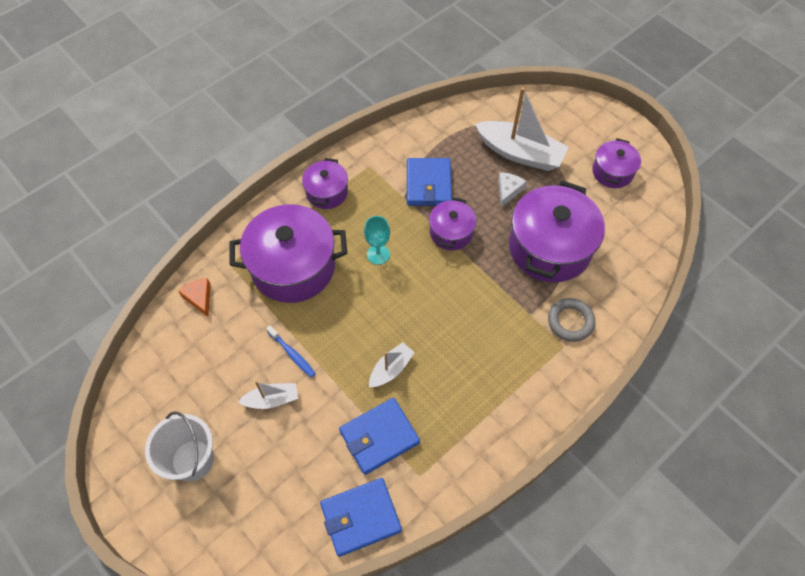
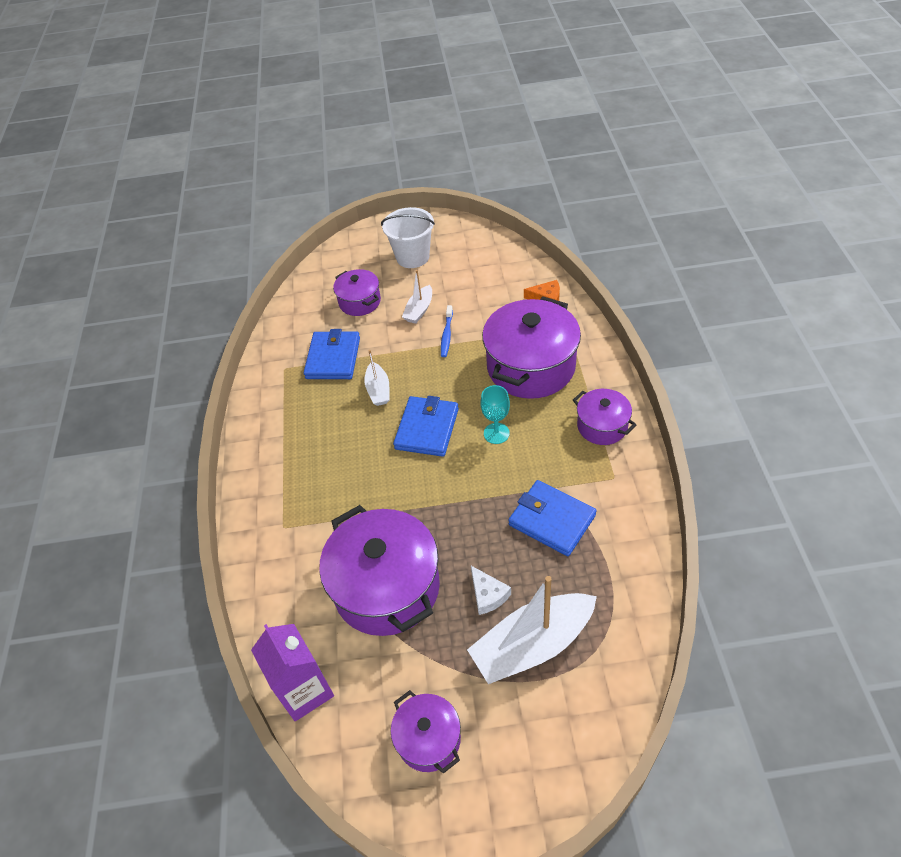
camera: 130 degrees right, 10 degrees down
(292, 354) = (446, 335): blue toothbrush -> blue toothbrush turned 75 degrees counterclockwise
(360, 517) = (291, 324): blue wallet -> blue wallet (427, 429)
(451, 232) = (475, 506): purple pot -> purple pot (360, 302)
(570, 321) = (298, 549): grey ring -> none
(646, 248) = (305, 690): none -> purple carton

